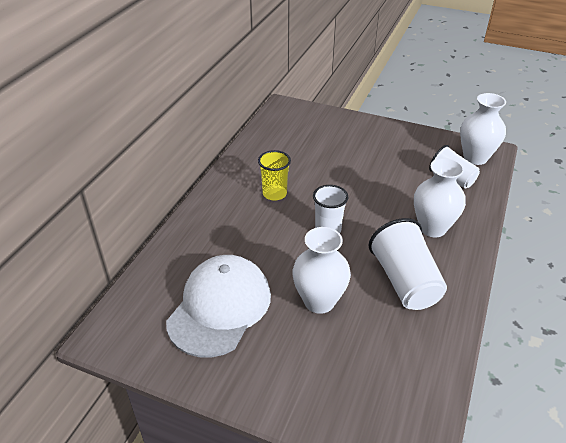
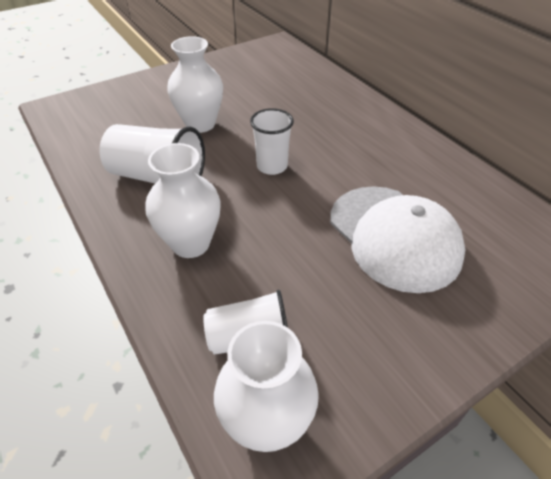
camera: 125 degrees right, 5 degrees up
(220, 307) = (250, 83): white cap -> white cap (394, 237)
(274, 194) = (362, 158): yellow cup -> none

